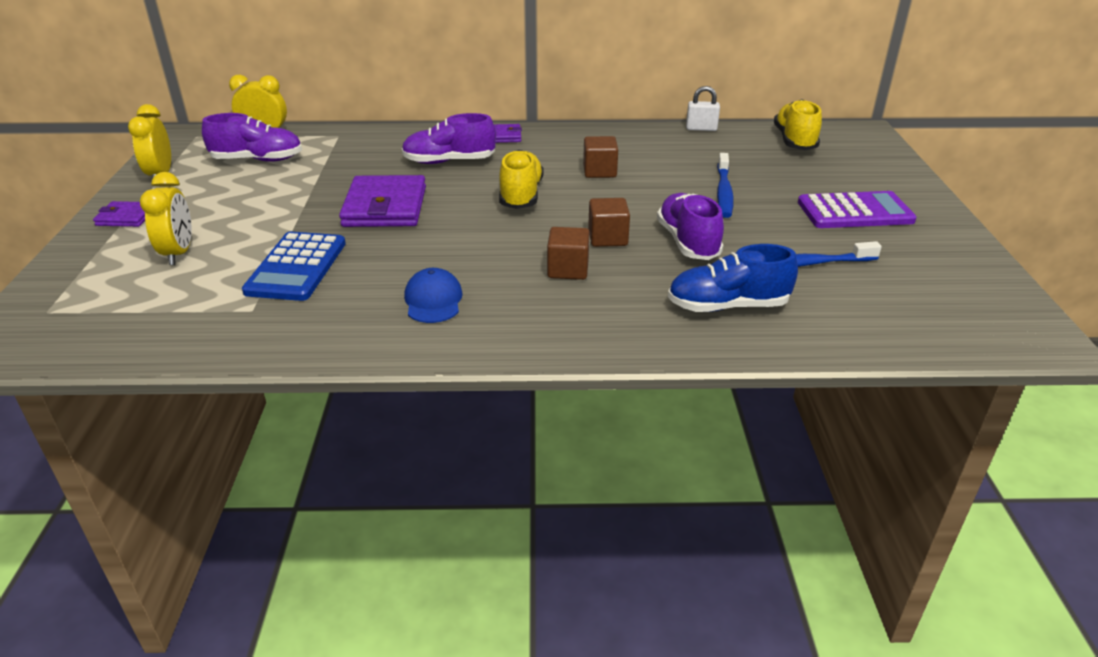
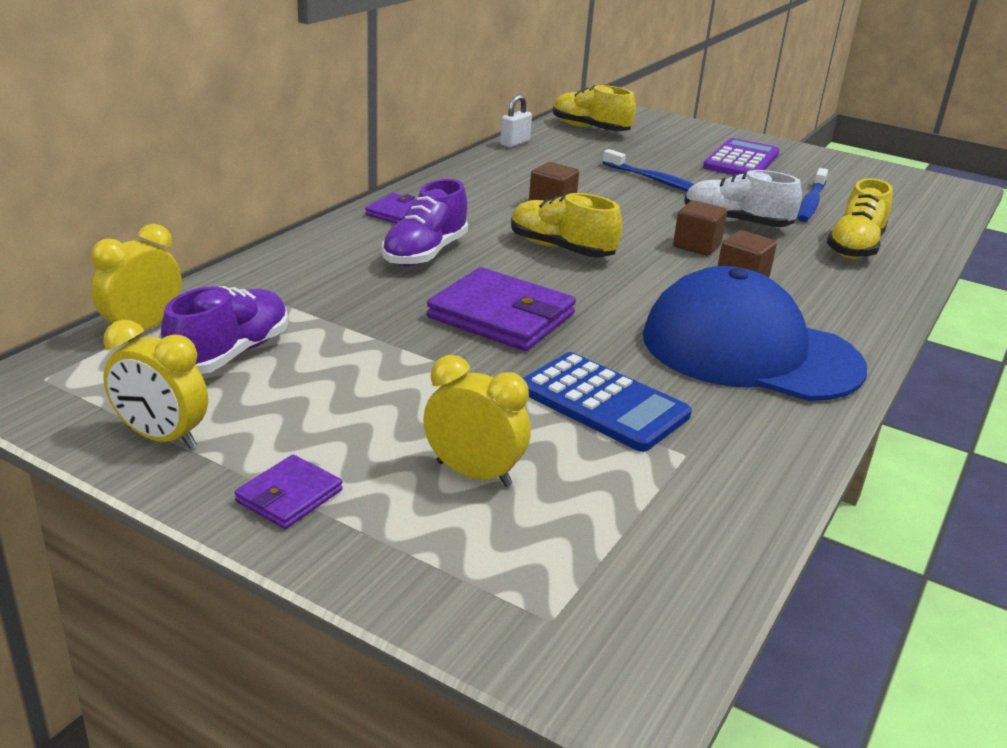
camera: 60 degrees left, 5 degrees down
(433, 300) = (750, 351): blue cap -> blue cap, size x2.41
(688, 242) = (736, 223): purple shoe -> white shoe
(727, 306) = (855, 247): blue shoe -> yellow shoe

